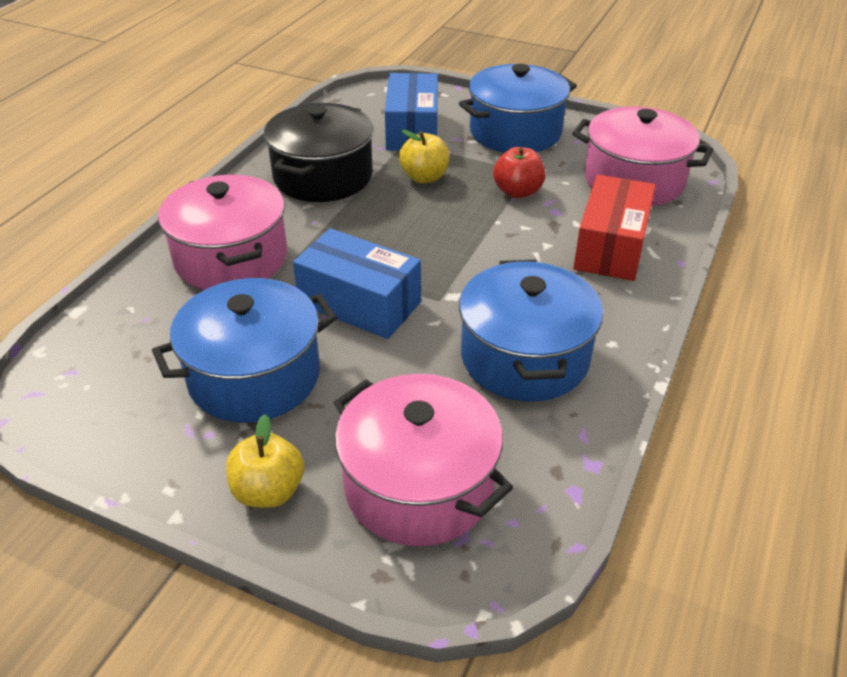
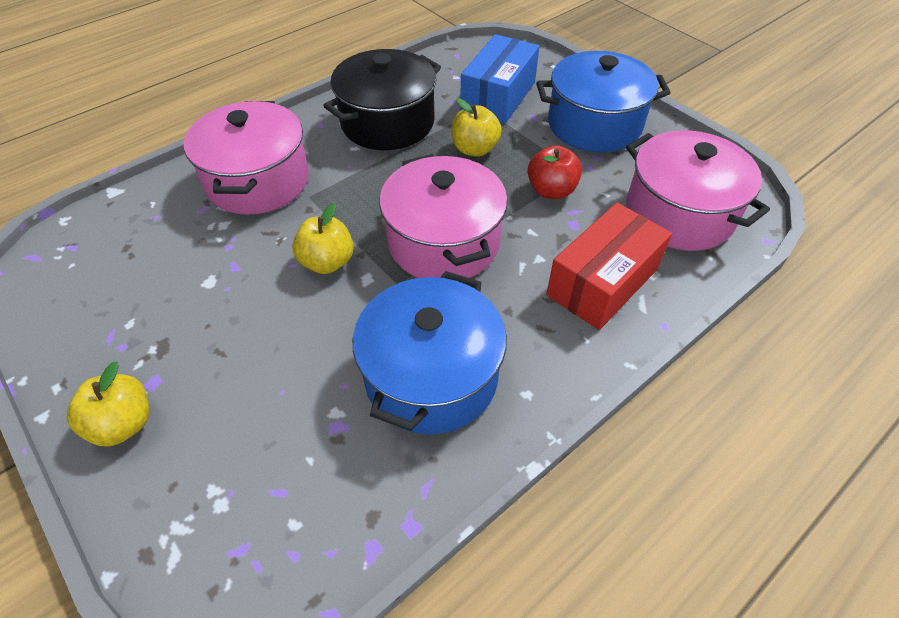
camera: 25 degrees right, 10 degrees up
(254, 376) = (194, 304): blue pot -> none
(359, 303) = (327, 262): blue box -> yellow apple
(419, 485) = (242, 475): pink pot -> pink pot (443, 242)

